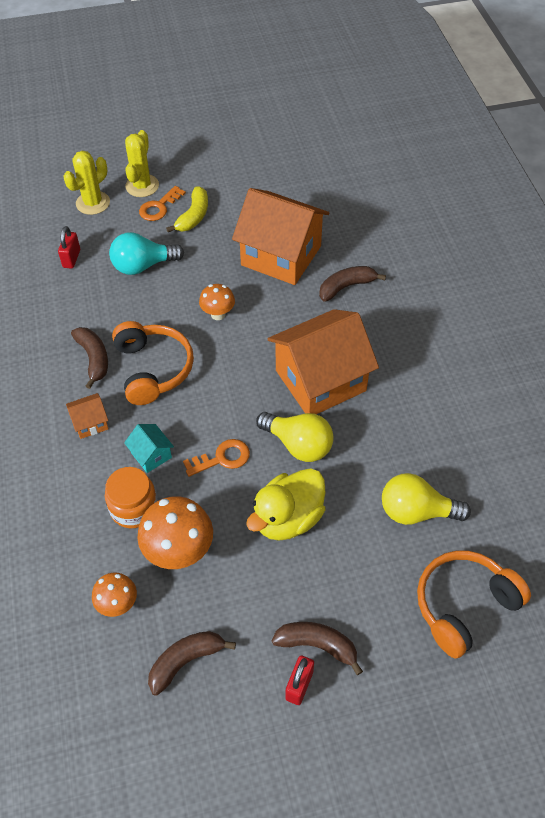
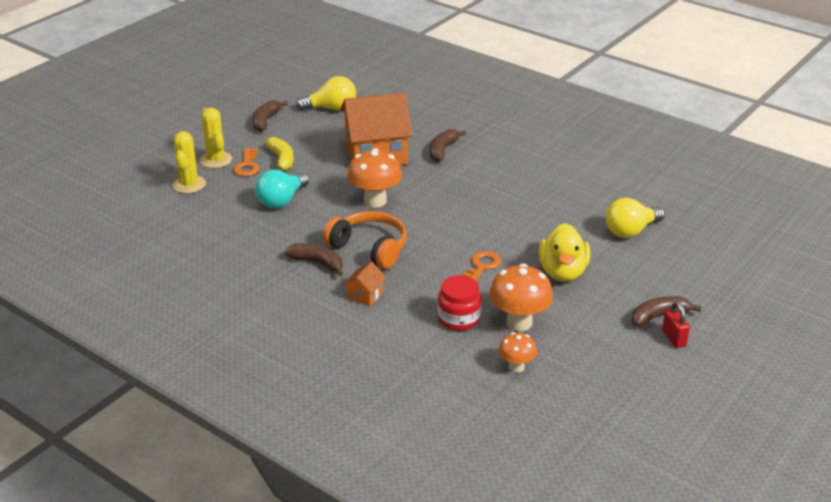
camera: 40 degrees left, 20 degrees down
(71, 258) = (218, 221): red padlock -> none
(134, 508) = (459, 319): orange jar -> red jar
(151, 455) = (432, 289): turquoise house -> none
(185, 661) = (596, 367): brown banana -> brown banana (265, 121)
(218, 314) = (375, 201): orange mushroom -> orange mushroom, size x1.72
(298, 445) = (520, 237): yellow light bulb -> yellow light bulb (331, 108)
(320, 380) = (490, 201): orange house -> none
(464, 605) = (711, 256): orange headphones -> none

